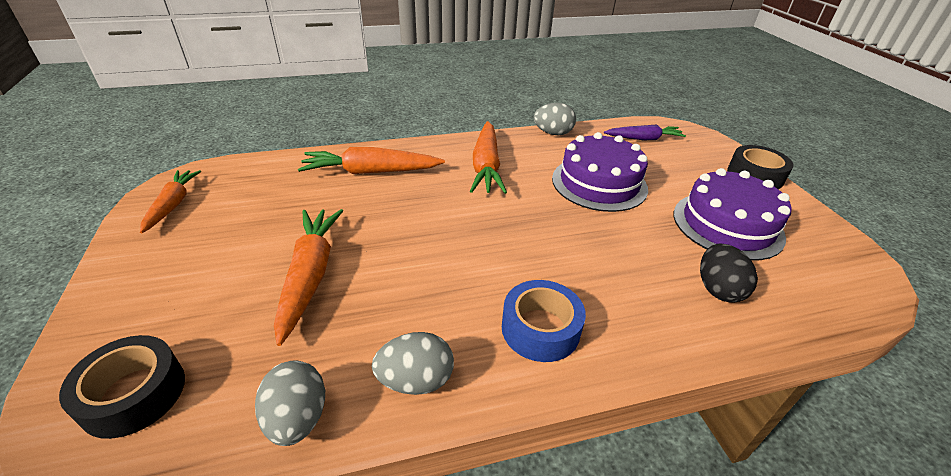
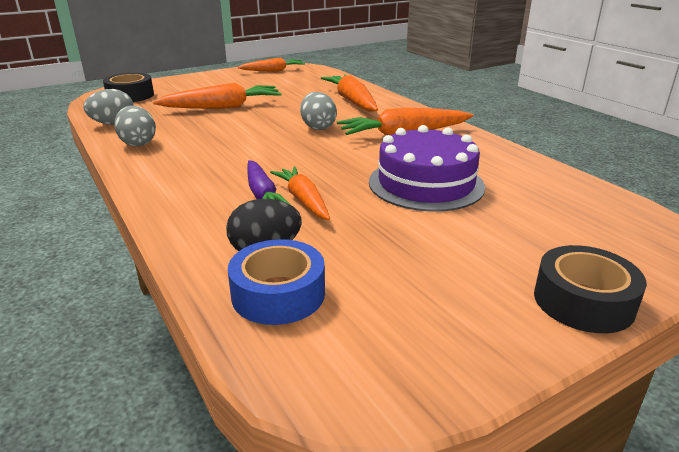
camera: 75 degrees right, 10 degrees down
(540, 329) = (188, 172): blue tape -> blue tape (278, 294)
(553, 133) = (514, 155): grey egg -> grey egg (318, 127)
(623, 252) = (303, 200): none -> orange carrot
(643, 139) = (582, 207): purple carrot -> purple carrot (262, 194)
(727, 225) = (403, 264): purple cake -> none

